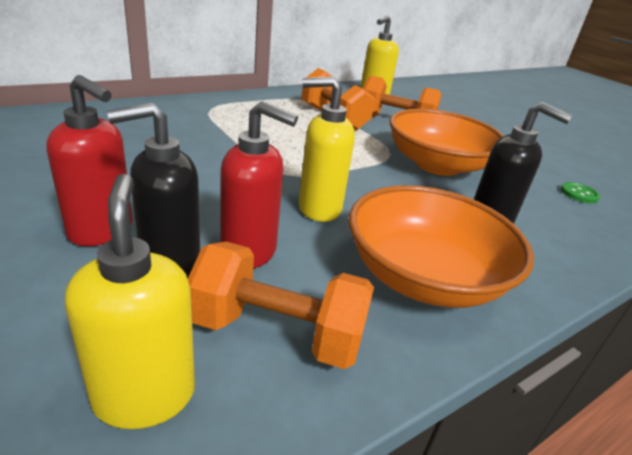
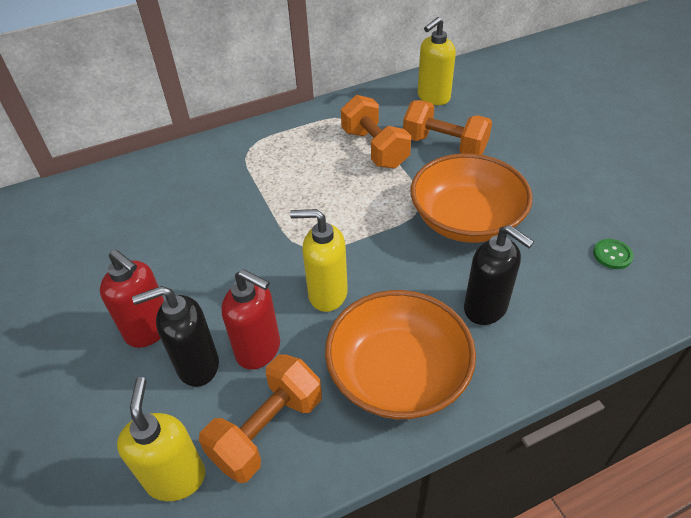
camera: 15 degrees right, 15 degrees up
(277, 332) = (267, 430): orange dumbbell -> orange dumbbell turned 75 degrees counterclockwise

